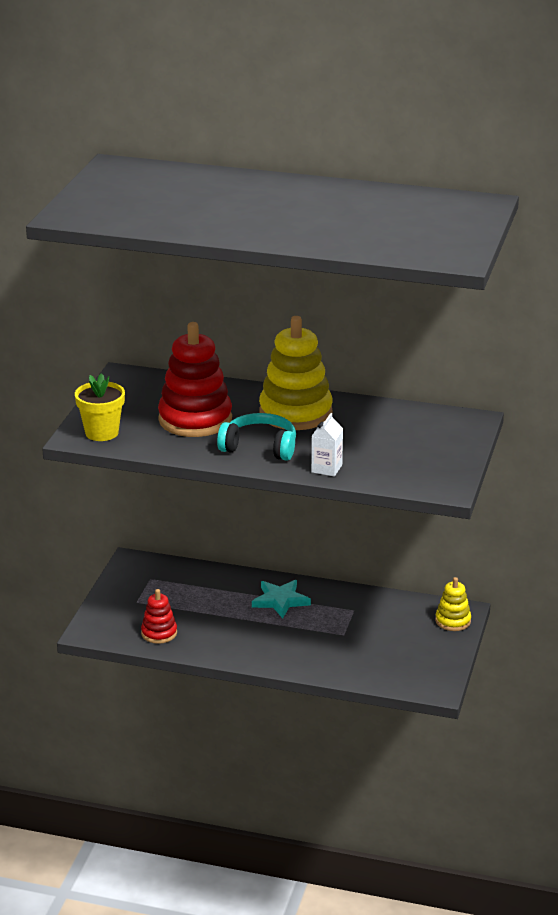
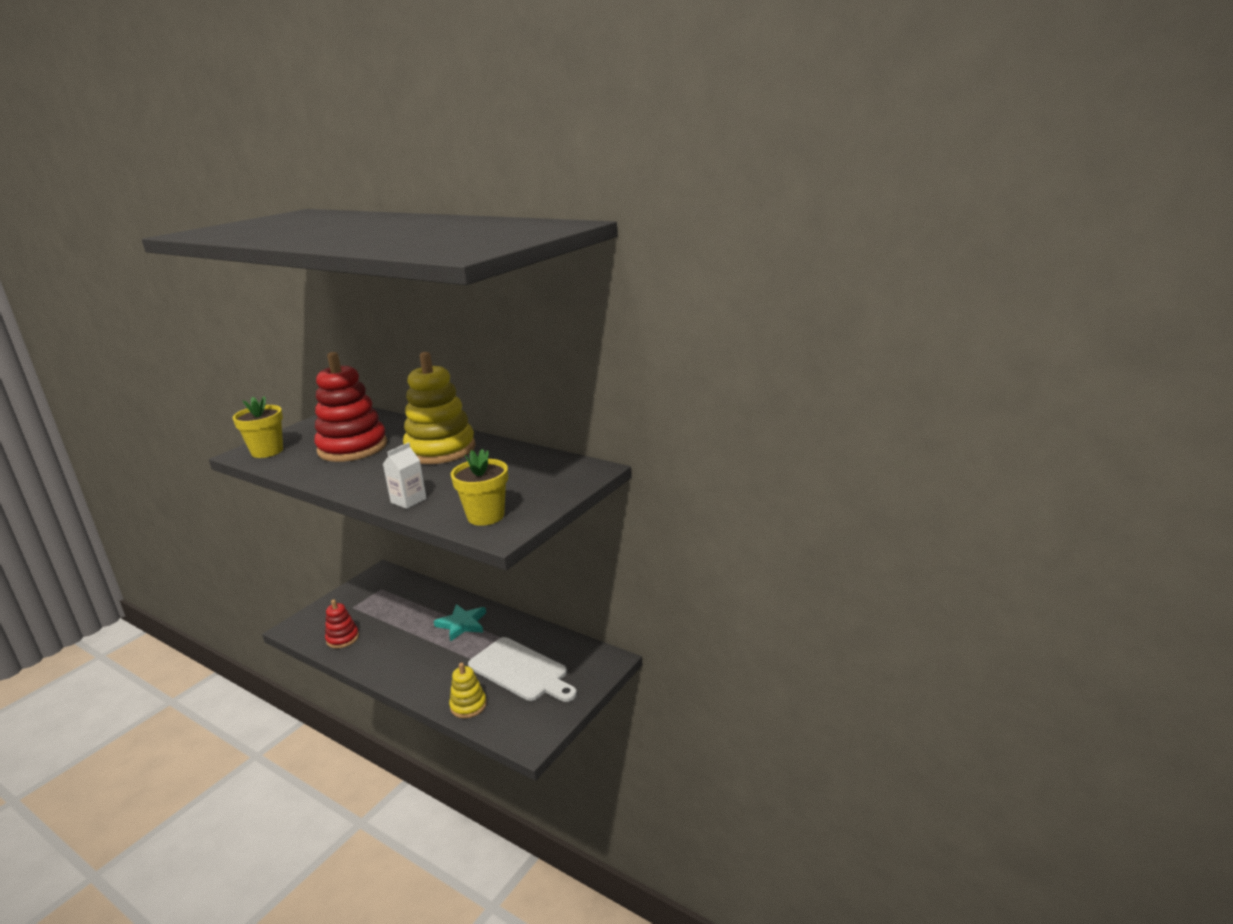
camera: 20 degrees right, 5 degrees down
(260, 447) = (375, 475): turquoise headphones -> none
(380, 633) = (521, 671): none -> white cutting board
(417, 475) = (486, 516): none -> yellow flower pot
(453, 621) = (594, 669): yellow stacking toy -> yellow stacking toy (468, 705)

